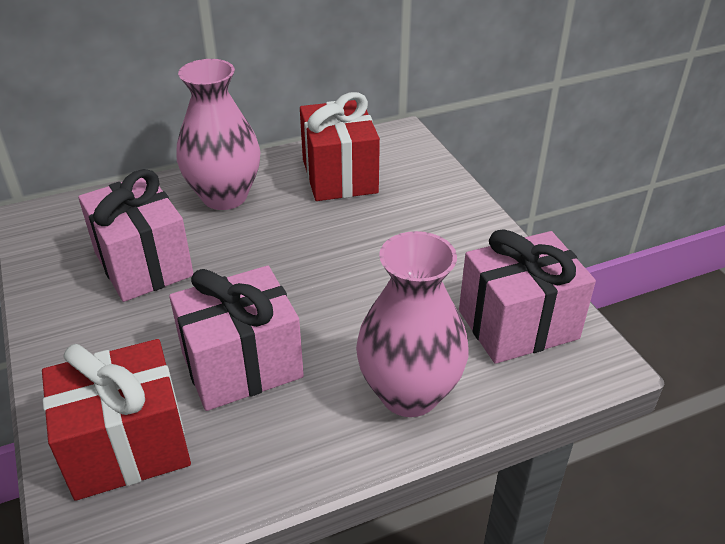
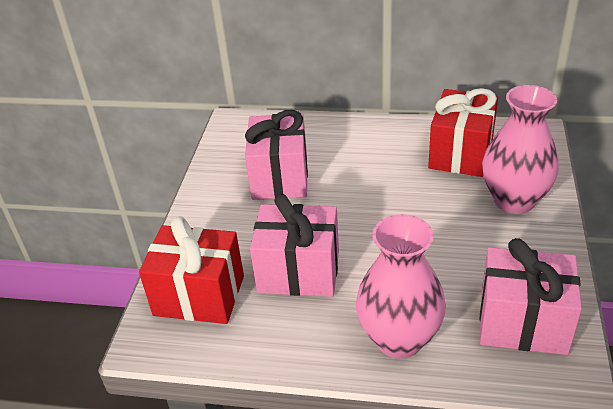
camera: 35 degrees right, 0 degrees up
(224, 197) = (364, 144): pink vase -> pink vase (514, 200)

